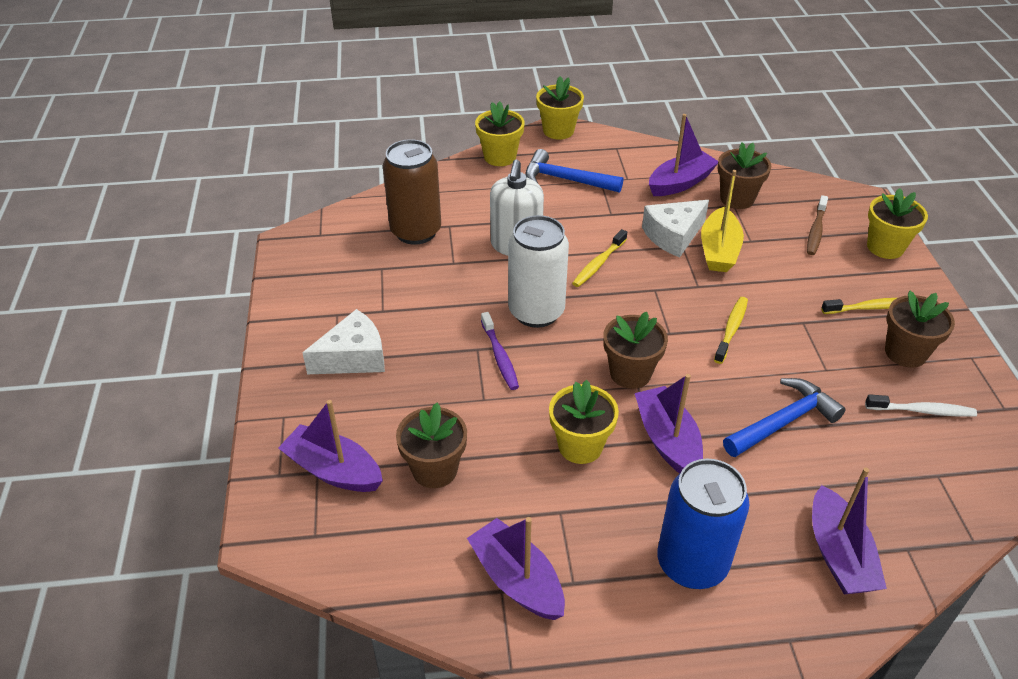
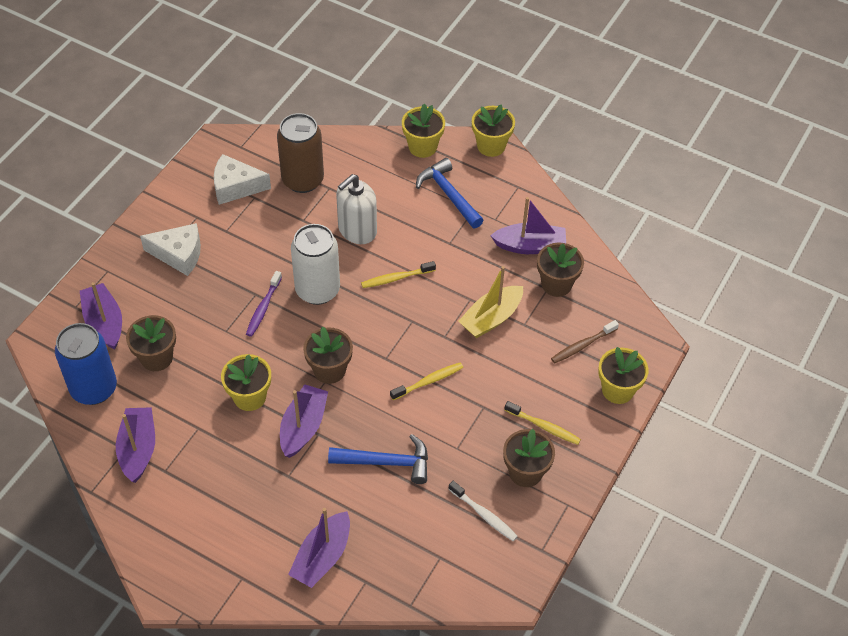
camera: 35 degrees right, 10 degrees up
(673, 236) = (472, 287): white cheese -> white cheese (235, 187)
(692, 563) = (236, 504): blue can -> blue can (94, 388)

